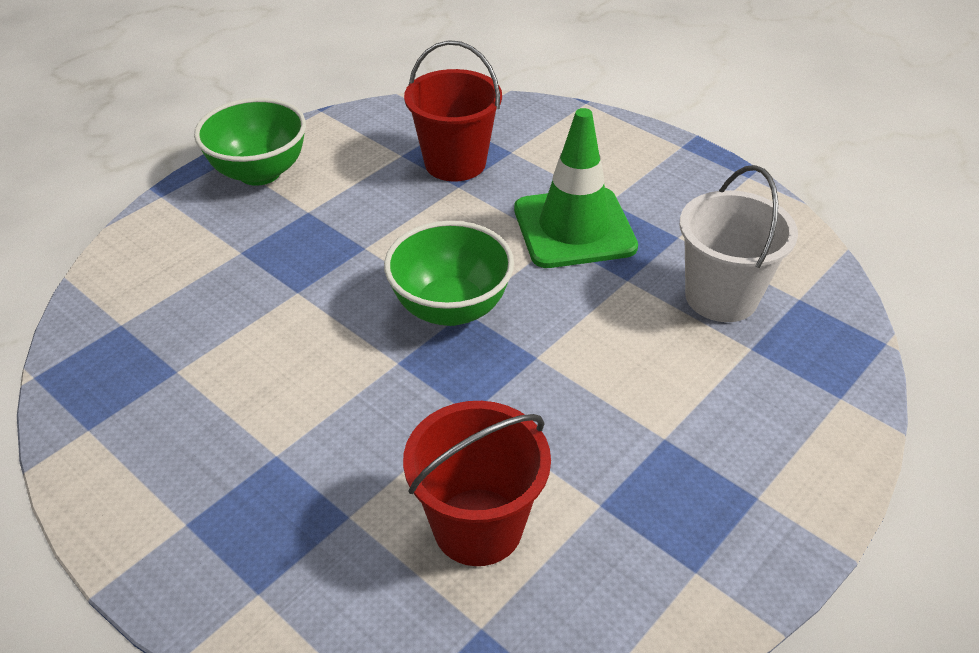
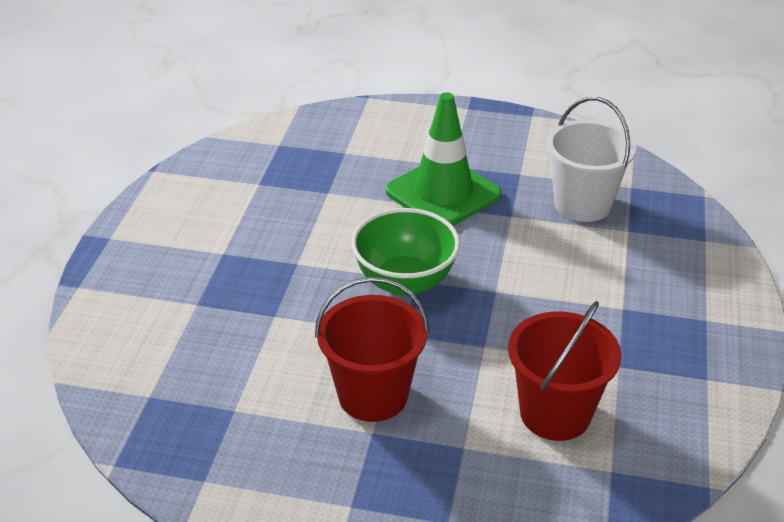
camera: 30 degrees left, 5 degrees down
(259, 172) = (149, 237): green bowl -> none
(455, 163) = (308, 175): red bucket -> red bucket (373, 395)

